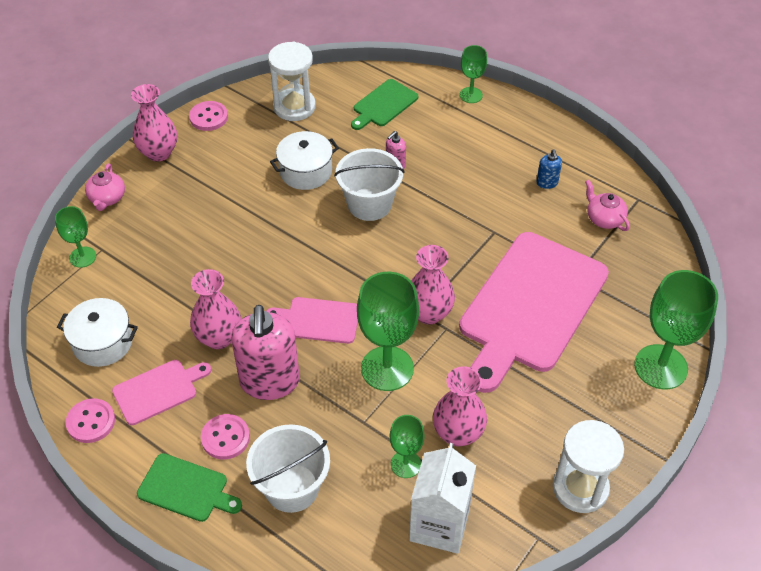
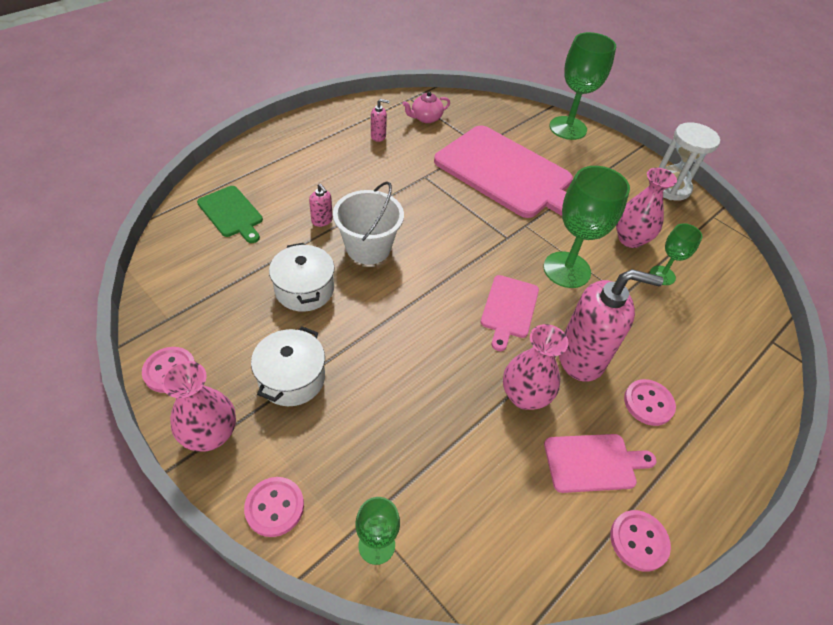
camera: 85 degrees left, 0 degrees up
(102, 343) = (524, 523): white pot -> white pot (292, 378)
(107, 198) = (274, 507): pink teapot -> pink button
(158, 390) = (593, 462): pink cutting board -> pink cutting board turned 105 degrees clockwise
(186, 489) = (710, 444): green cutting board -> none
(292, 487) = (696, 356): white bucket -> none
(294, 107) = (196, 284): white hourglass -> none
(428, 313) = (508, 232): pink vase -> none
(439, 525) = (713, 266): white carton -> none
(471, 95) = (249, 154): green goblet -> none
(547, 183) = (378, 136): blue soap dispenser -> pink soap dispenser

